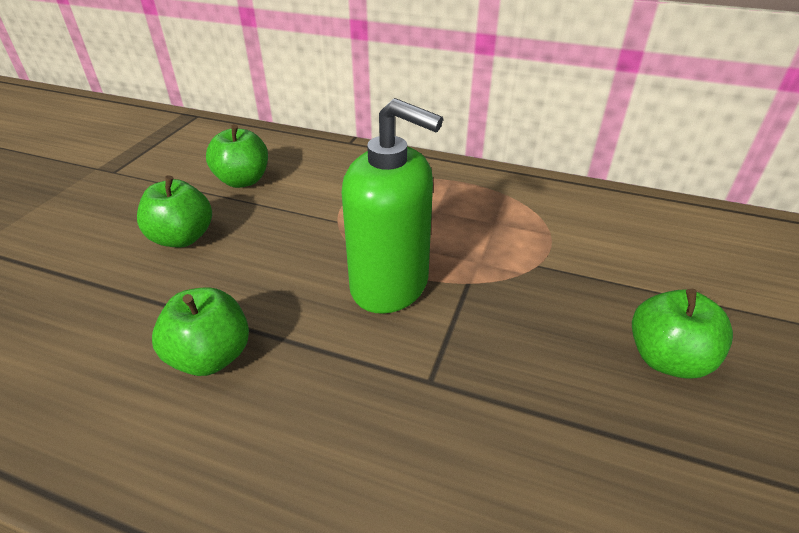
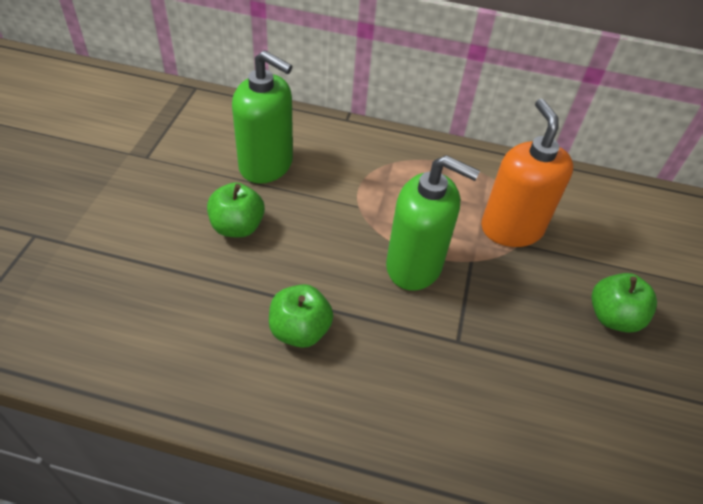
camera: 10 degrees left, 10 degrees up
(243, 180) = (266, 165): green apple -> green soap dispenser
(528, 248) = (511, 228): none -> orange soap dispenser

